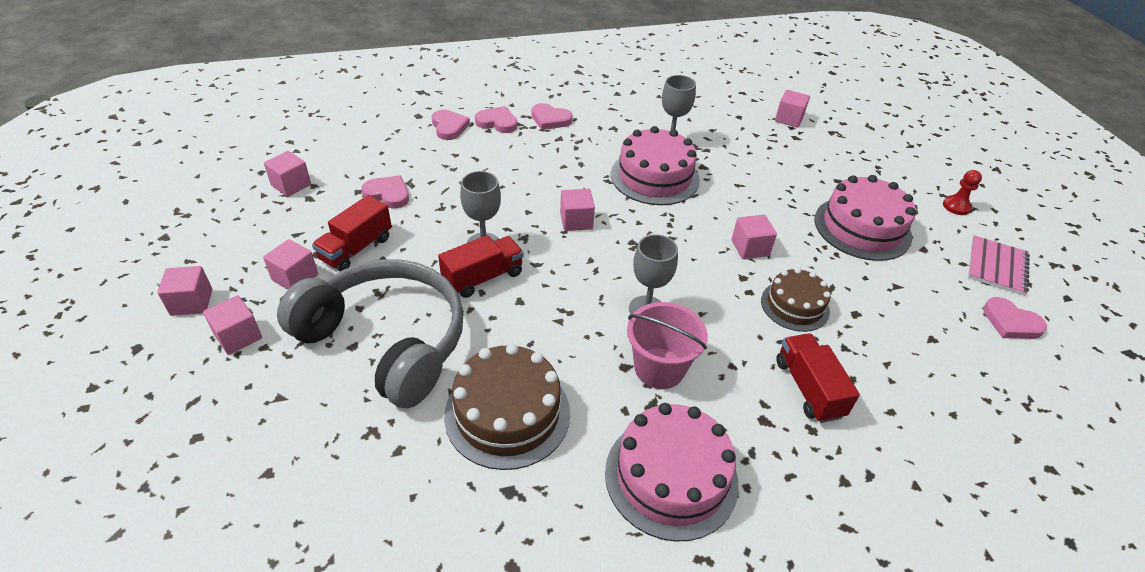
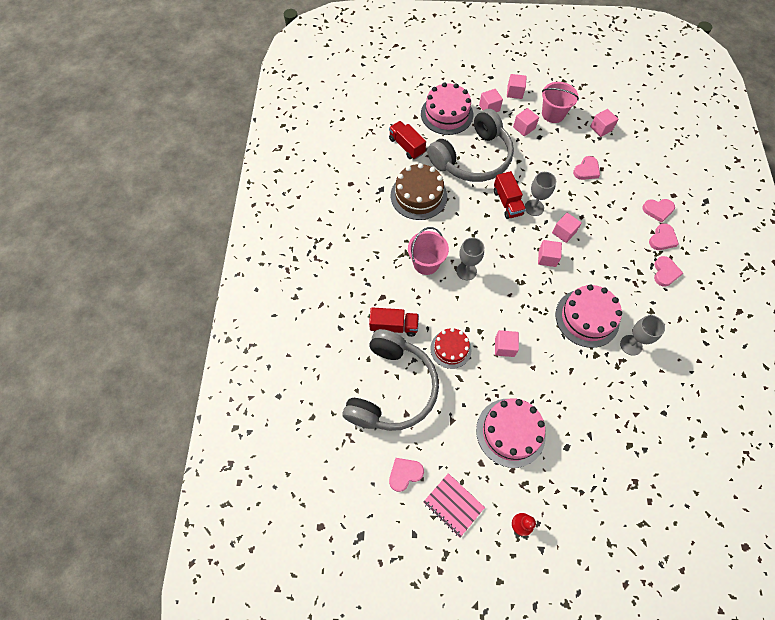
camera: 110 degrees right, 20 degrees up
(256, 243) = (553, 114): none -> pink bucket
(356, 248) = (541, 152): red truck -> red truck (406, 146)
(550, 119) = (665, 272): pink heart -> pink heart turned 150 degrees clockwise
(671, 477) = (367, 247): pink cake -> pink cake (447, 114)
(789, 119) = (658, 454): pink cube -> pink cube (563, 232)
(795, 306) = (450, 349): brown cake -> red cake
(912, 366) = (391, 389): none -> grey headphones

